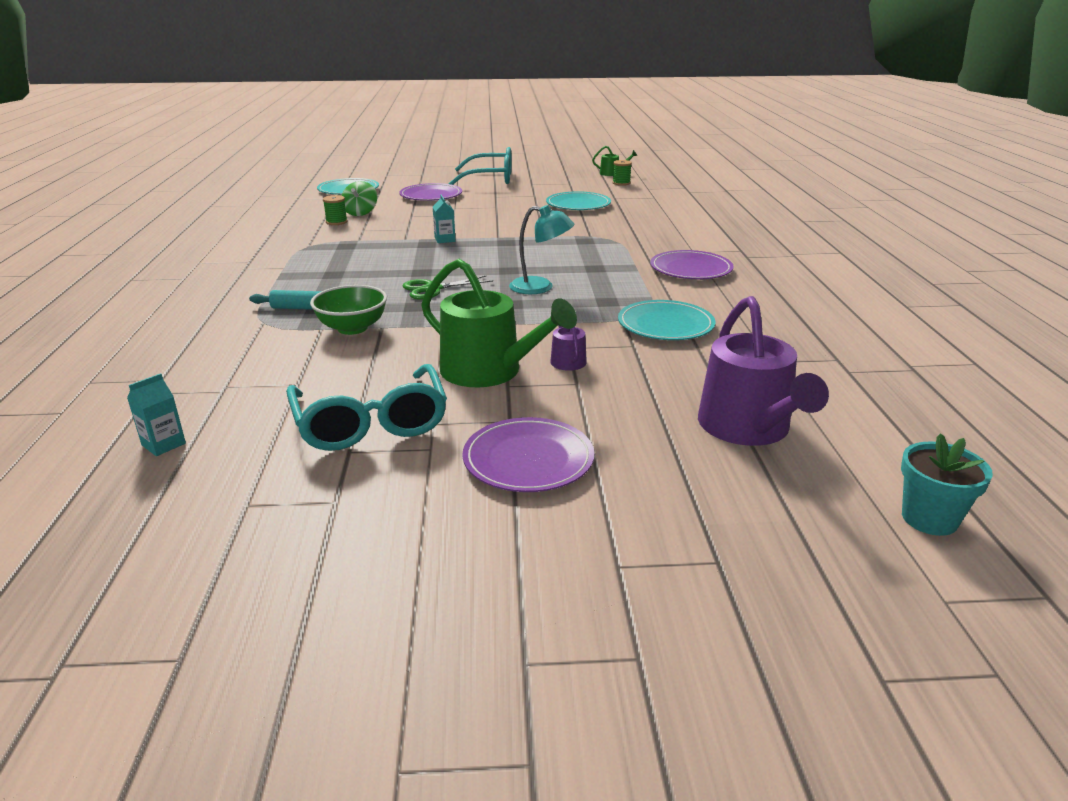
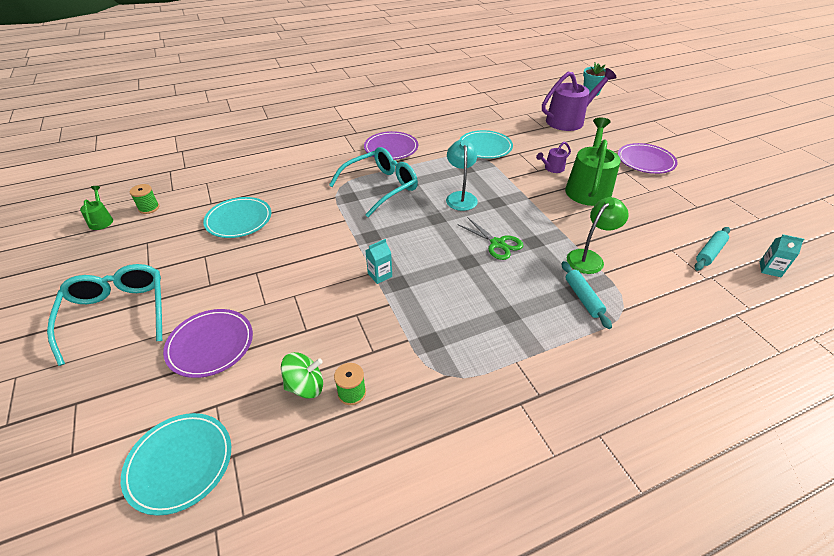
camera: 110 degrees left, 15 degrees up
(254, 410) = (709, 253): none -> turquoise rolling pin
(352, 328) = (589, 257): green bowl -> green lamp
(371, 423) = (671, 208): turquoise glasses -> turquoise glasses (381, 187)

